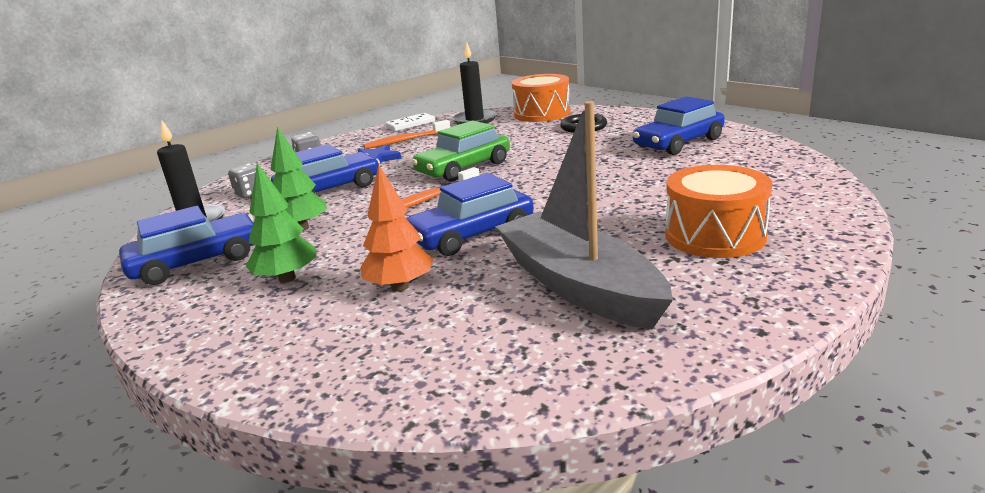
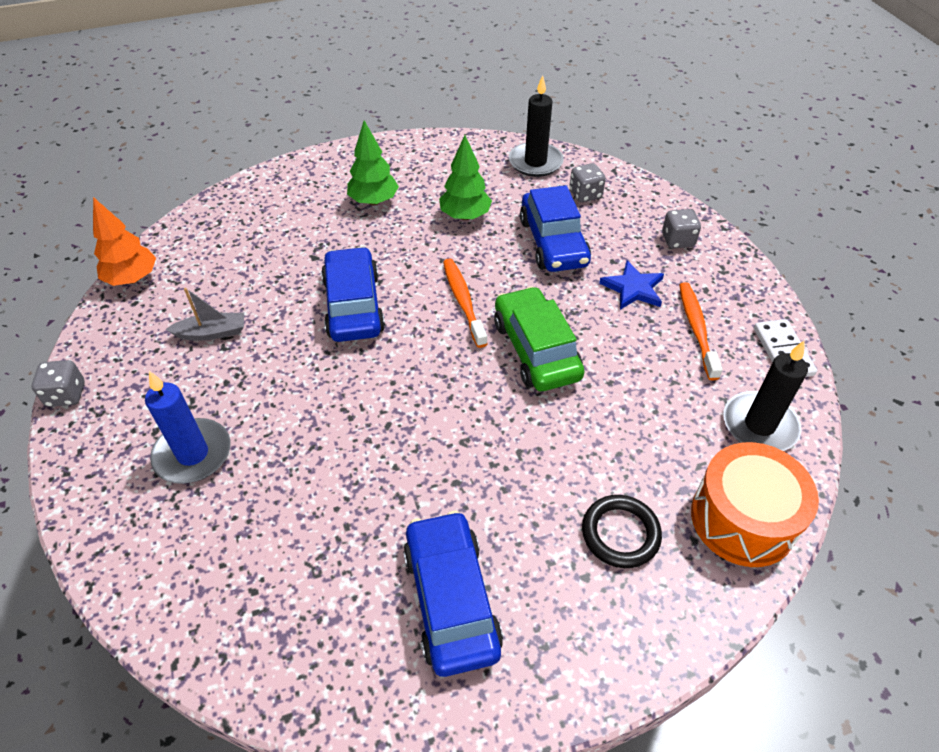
camera: 110 degrees right, 25 degrees up
(197, 262) = (446, 163): blue car -> none
(400, 287) = (305, 249): orange tree -> orange tree (132, 279)
(578, 286) = (212, 333): grey boat -> grey boat, size x0.42
(714, 235) = (193, 454): orange drum -> blue candle
(767, 330) = (66, 395): none -> grey dice

